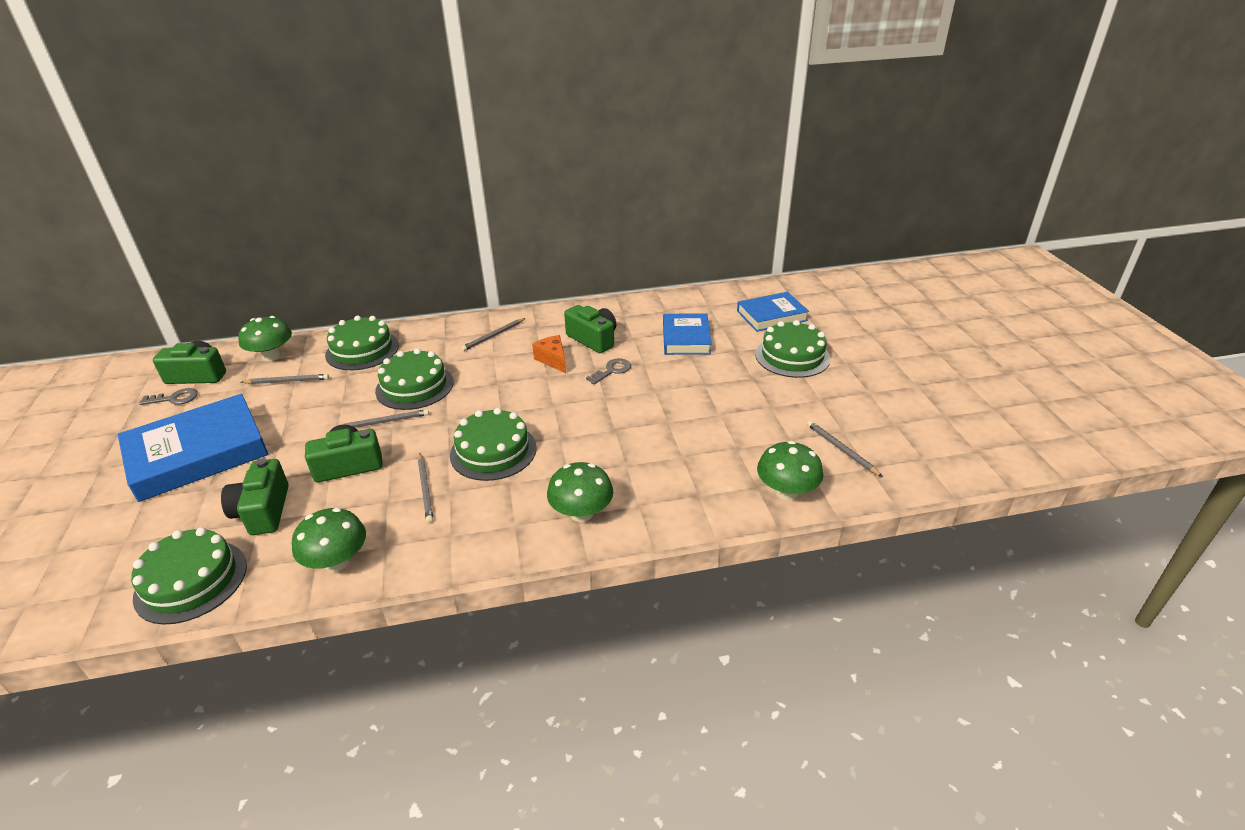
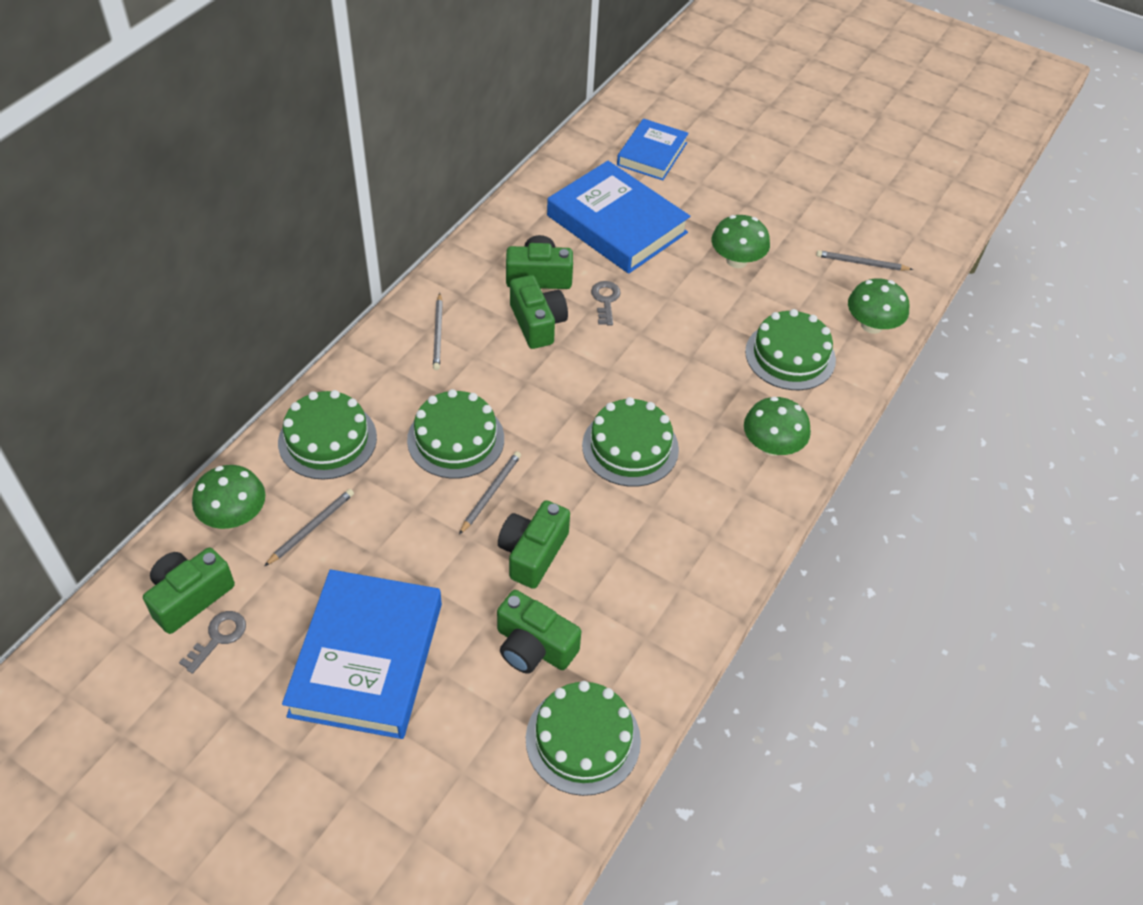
camera: 50 degrees left, 15 degrees up
(337, 561) = (666, 626): green mushroom -> green mushroom (736, 260)
(425, 489) = (632, 520): grey pencil -> none
(553, 360) = (537, 323): orange cheese -> green camera
(686, 338) = (617, 224): blue book -> blue book, size x1.65
(792, 356) = (723, 191): green cake -> green cake (790, 356)

